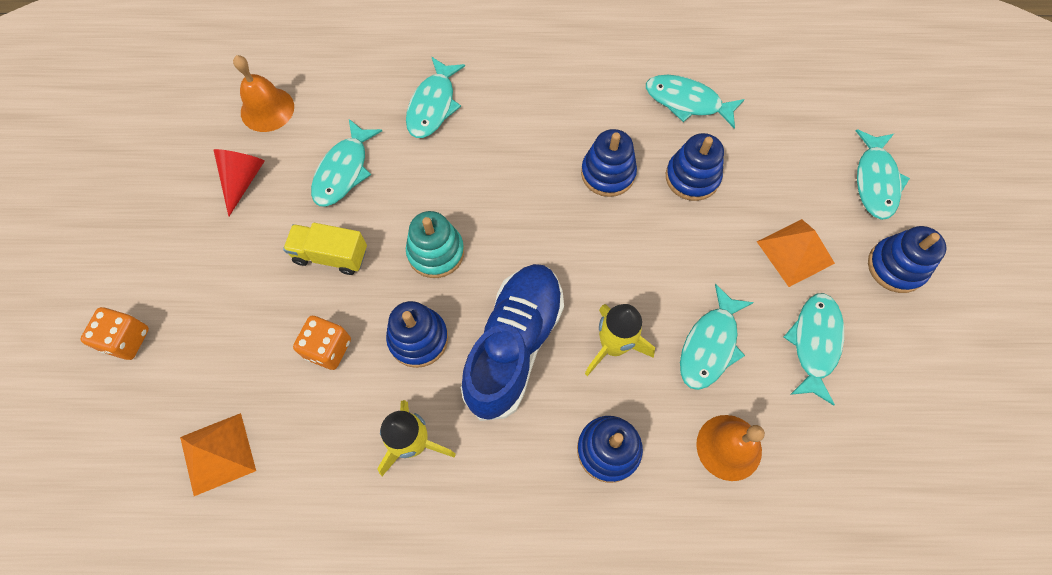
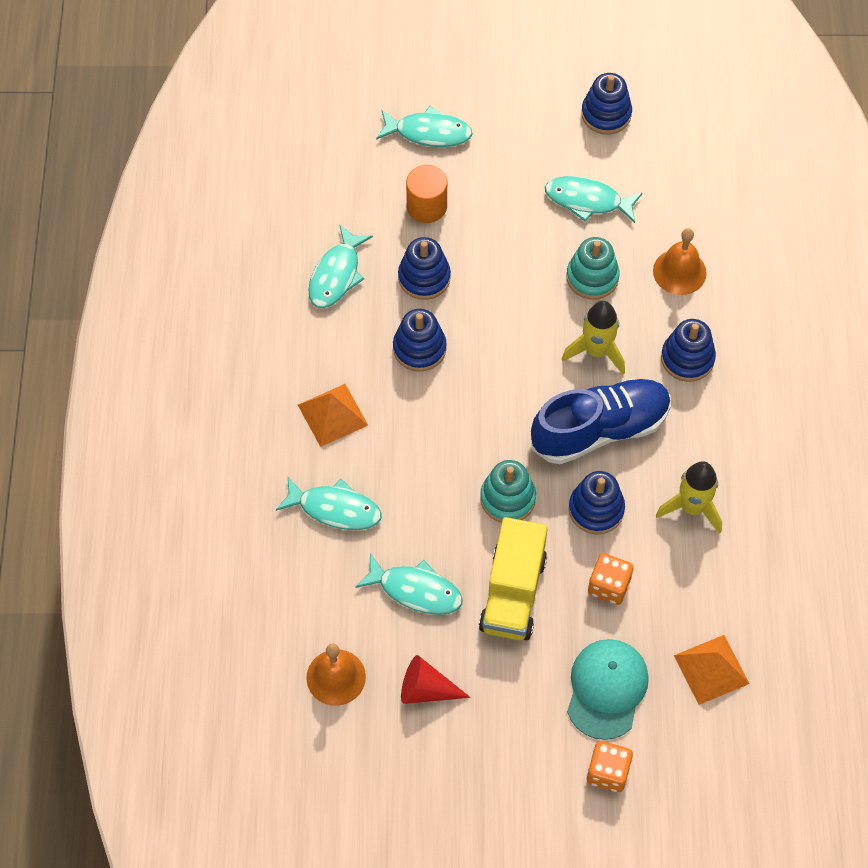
camera: 90 degrees left, 5 degrees down
(214, 342) = (606, 689): none -> turquoise cap
(331, 255) = (513, 593): yellow truck -> yellow truck, size x1.51
(514, 346) = (600, 430): blue shoe -> blue shoe turned 135 degrees clockwise
(710, 345) = (592, 277): turquoise fish -> turquoise stacking toy
(780, 179) = (426, 206): none -> orange cylinder
(795, 252) = (502, 204): orange pyramid -> orange pyramid (333, 415)
(896, 266) = (514, 131): blue stacking toy -> blue stacking toy (606, 114)

